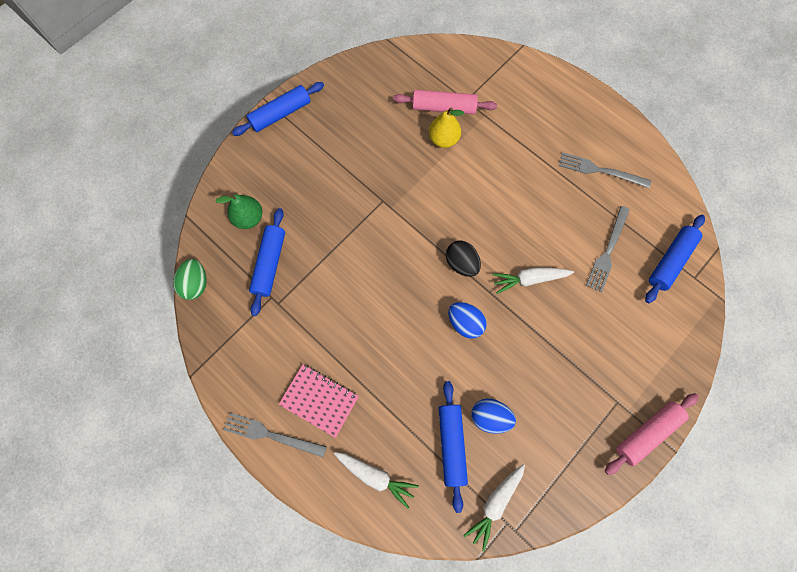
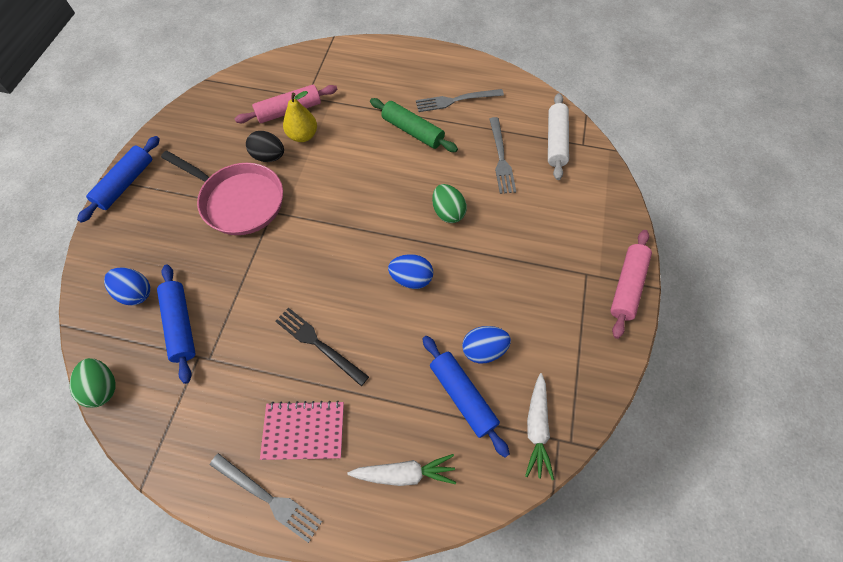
camera: 30 degrees left, 10 degrees down
(249, 218) = (136, 293): green pear -> blue egg
(271, 435) = (268, 498): grey fork -> grey fork turned 135 degrees counterclockwise
(361, 177) = (239, 201): none -> pink pan
(363, 338) = (319, 344): none -> black fork
(461, 263) = (378, 229): black egg -> black egg (269, 156)
(529, 279) = (448, 212): white carrot -> green egg
(542, 183) = (413, 131): none -> green rolling pin
(670, 261) = (556, 141): blue rolling pin -> white rolling pin

